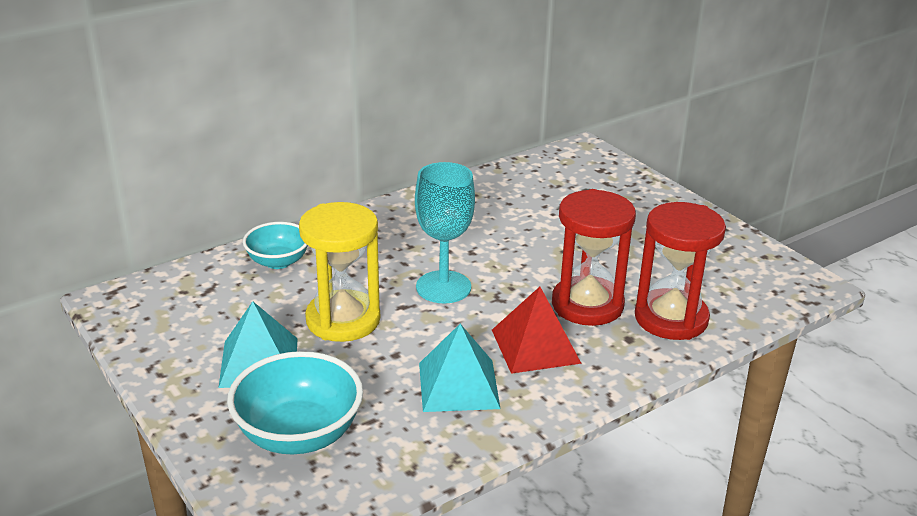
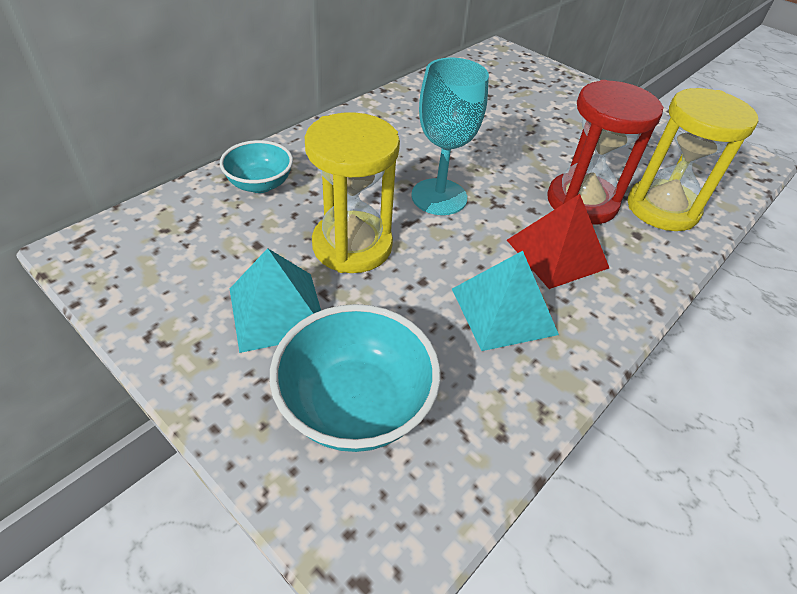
camera: 15 degrees left, 15 degrees up
(671, 318) = (662, 208): red hourglass -> yellow hourglass

